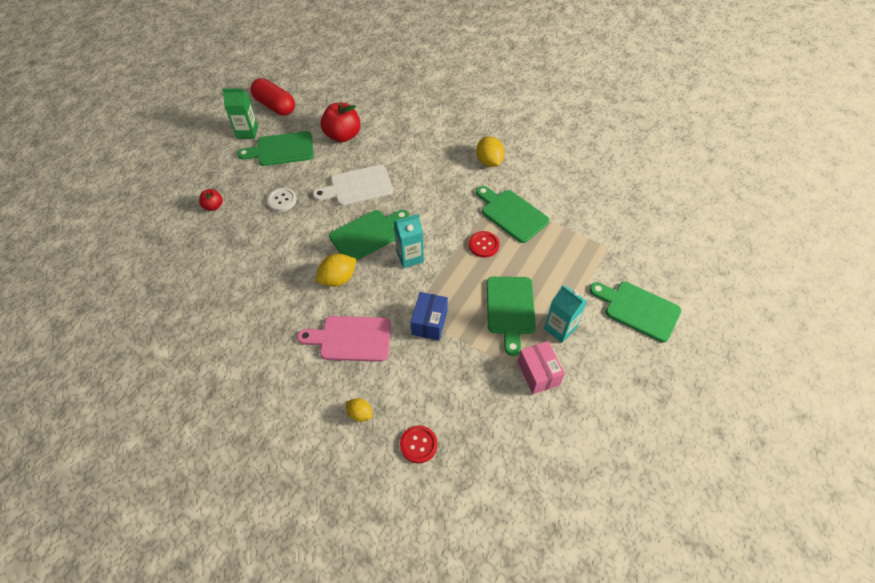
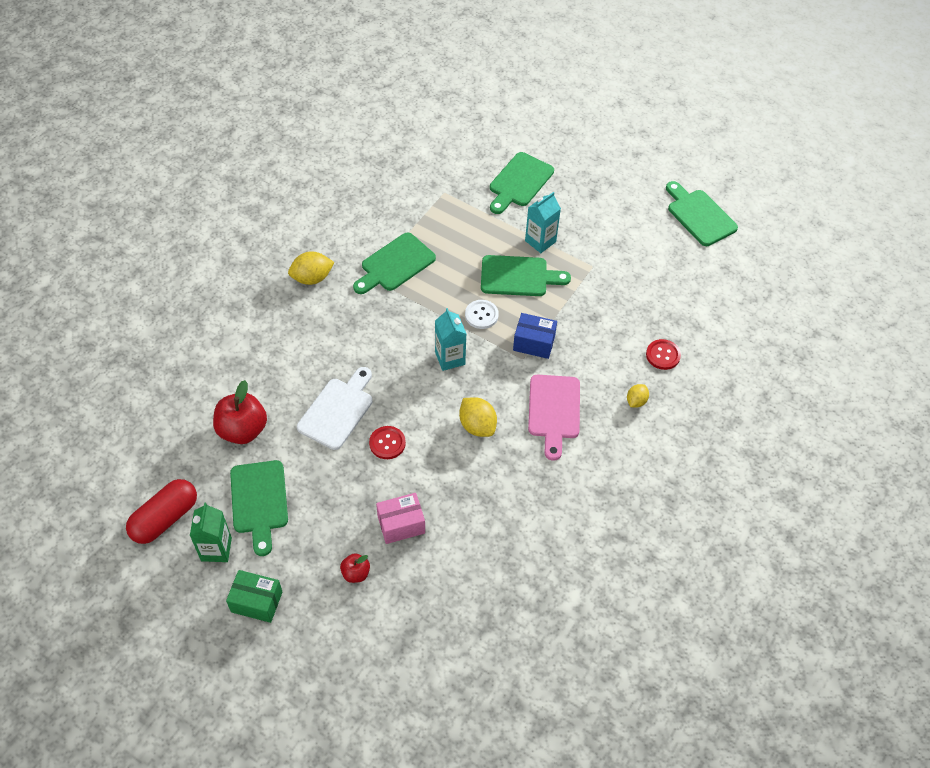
camera: 90 degrees left, 0 degrees up
(203, 155) = (256, 602): none -> green box
(282, 200) = (353, 493): white button -> white button (481, 315)
(357, 186) = (338, 410): white cutting board -> white cutting board turned 135 degrees counterclockwise
(368, 234) = (415, 398): green cutting board -> green cutting board (699, 215)
(483, 245) = (436, 292): red button -> red button (387, 443)
(538, 373) = (588, 262): pink box -> pink box (401, 524)

